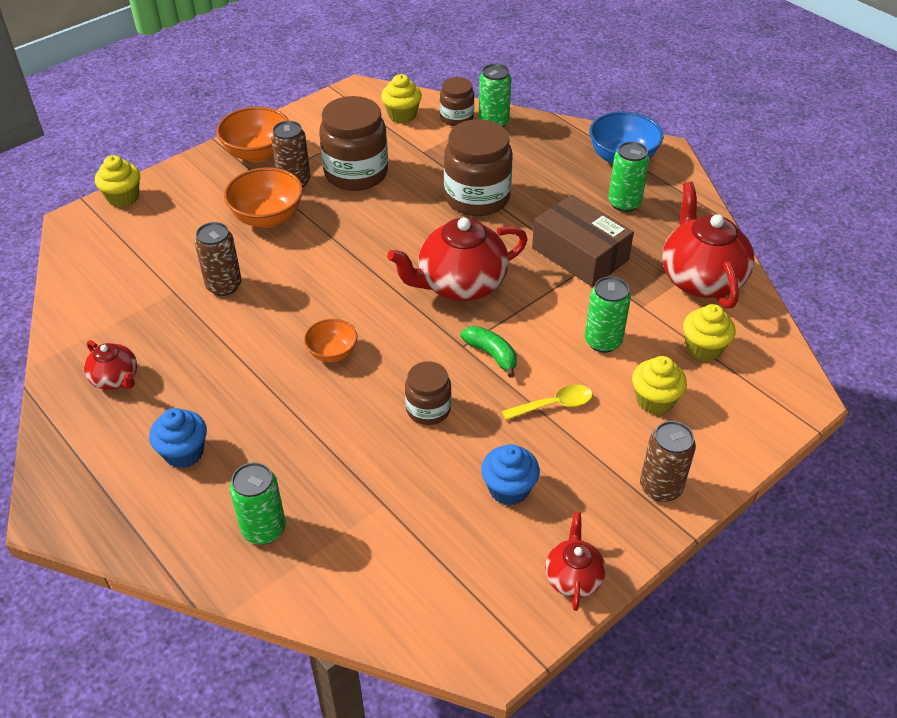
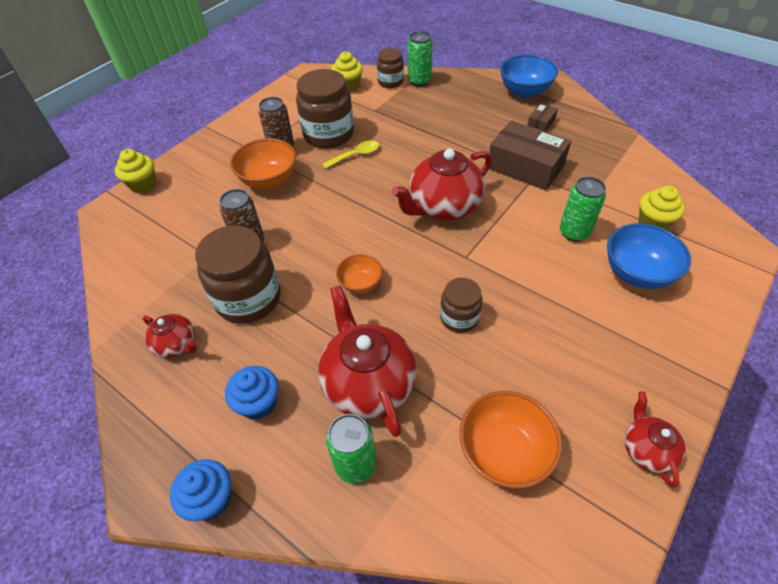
camera: 10 degrees left, 5 degrees up
(257, 153) = (245, 132): orange bowl -> orange bowl (504, 452)
(477, 198) = (429, 137): brown jar -> brown jar (248, 298)
(491, 354) = (492, 260): green banana -> none
(509, 489) = (555, 376): blue cupcake -> blue cupcake (211, 499)
(554, 405) = (560, 293): yellow spoon -> yellow spoon (355, 155)
(624, 203) = (541, 123): green can -> brown box
(654, 400) = (637, 273): yellow cupcake -> blue bowl
(660, 487) = (678, 348): brown can -> none
(701, 279) = (624, 170): red teapot -> red teapot (368, 383)

